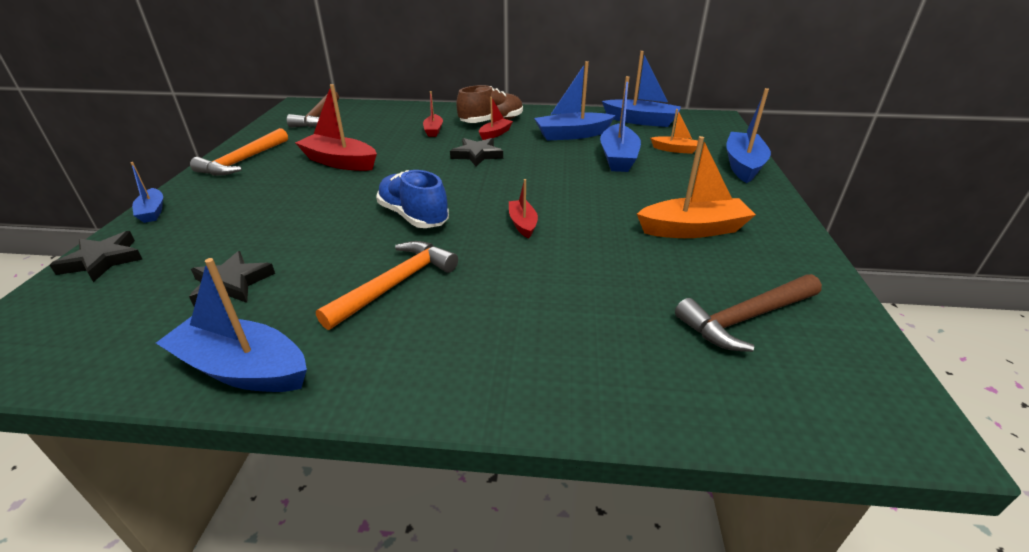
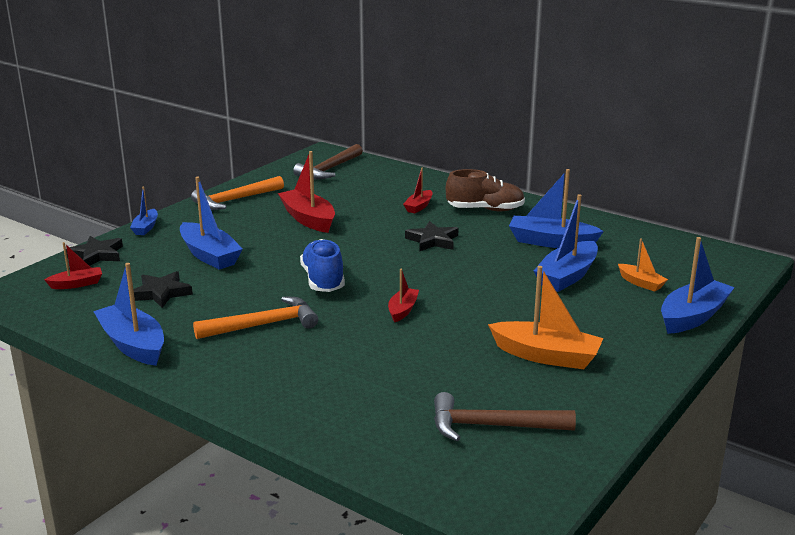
camera: 30 degrees right, 10 degrees down
(495, 134) = (474, 223): red boat -> red boat (77, 284)
(641, 121) = (649, 244): blue boat -> blue boat (209, 255)

